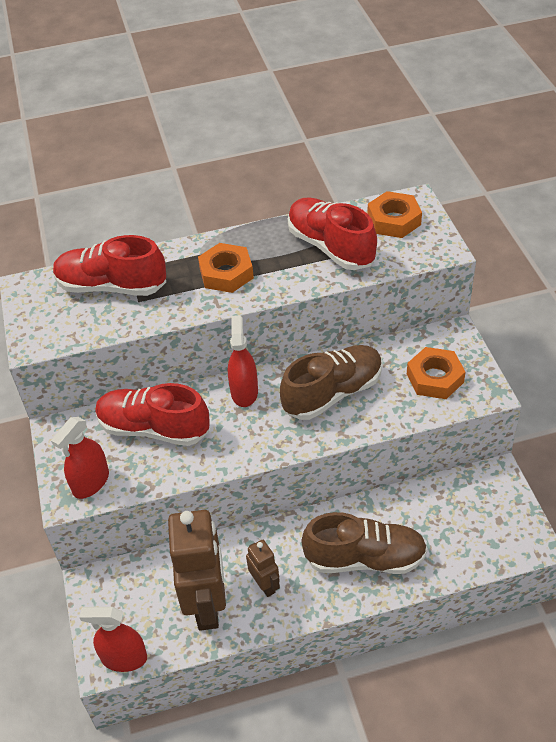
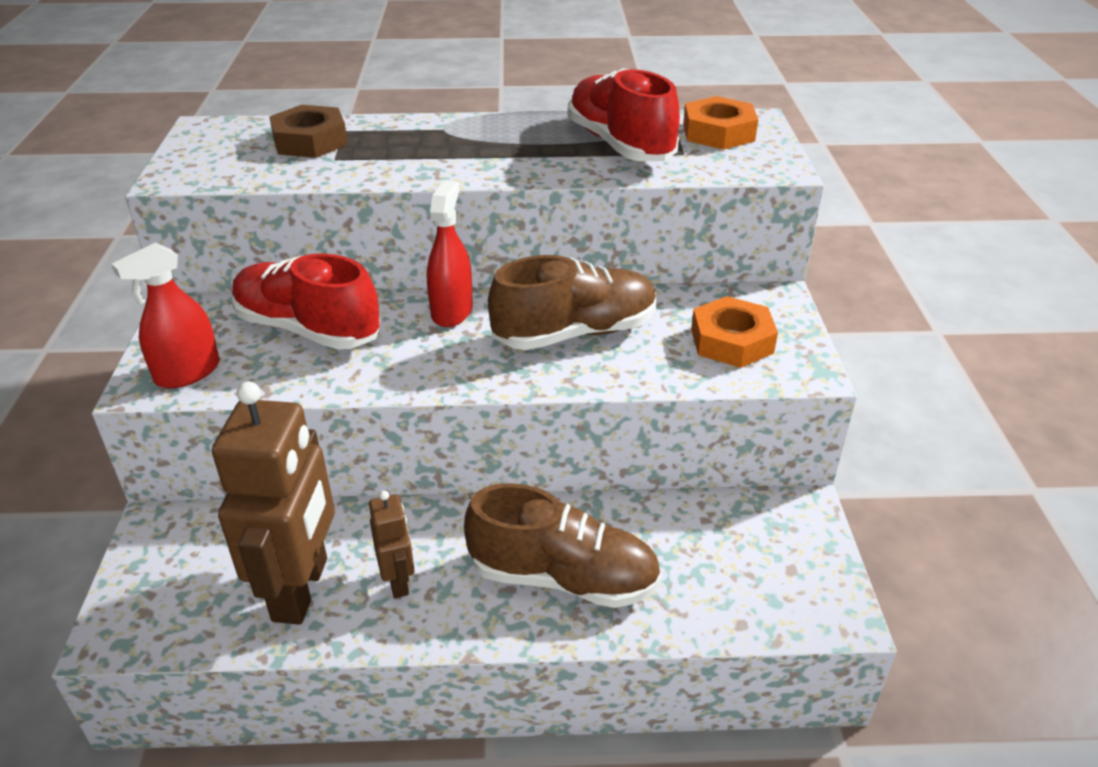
camera: 10 degrees right, 10 degrees down
(112, 286) = (310, 141): red shoe -> brown nut
(124, 658) = (144, 635): red spray bottle -> none
(226, 273) = (466, 149): orange nut -> none

